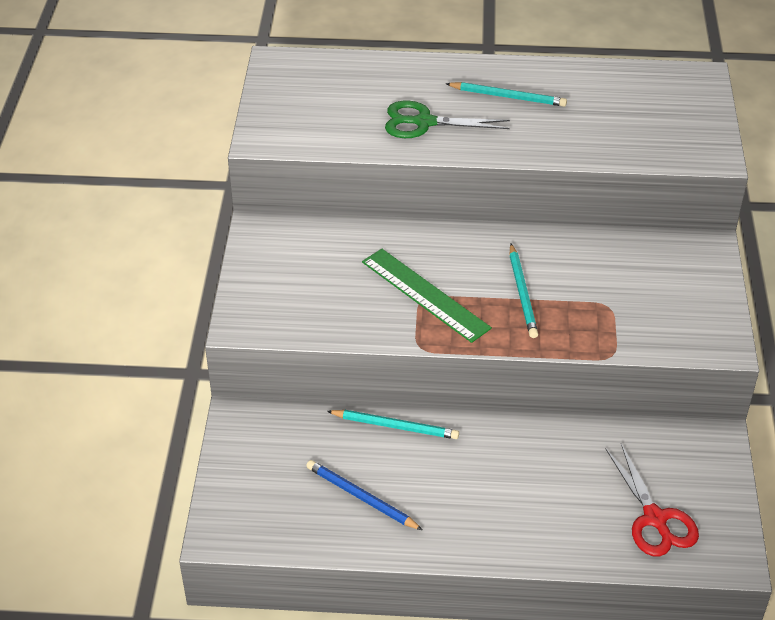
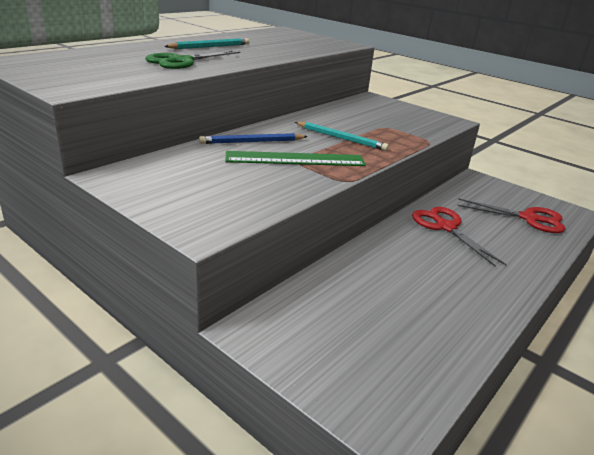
camera: 55 degrees left, 15 degrees down
(361, 497) = (418, 312): blue pencil -> blue pencil (252, 142)
(395, 426) = (356, 261): turquoise pencil -> none
(540, 458) = (445, 227): none -> red scissors

